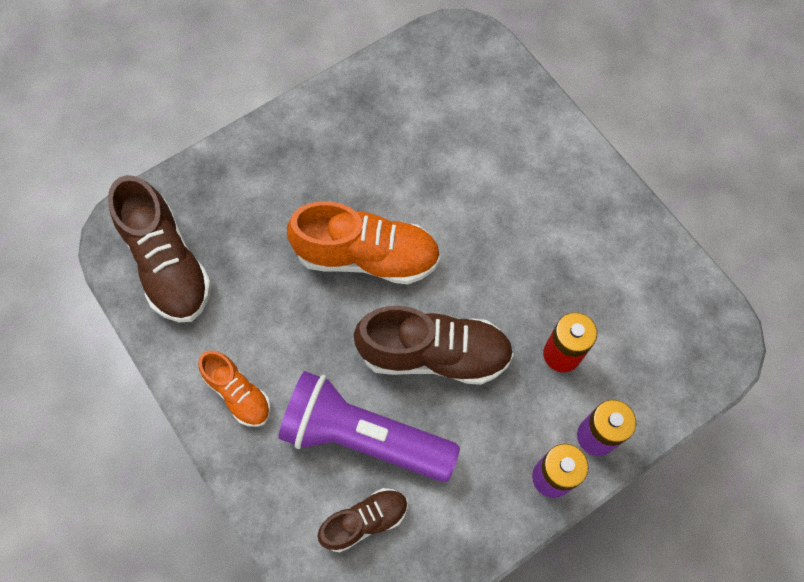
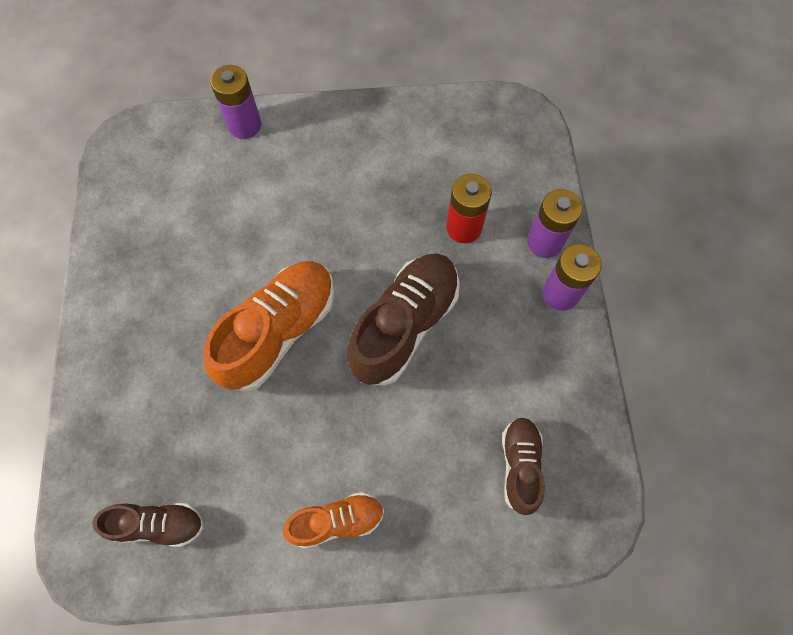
camera: 60 degrees left, 0 degrees up
(168, 264) = (158, 524): brown shoe -> brown shoe, size x0.57
(363, 436) = (444, 426): purple flashlight -> none
(538, 114) = (245, 125): none -> purple battery

